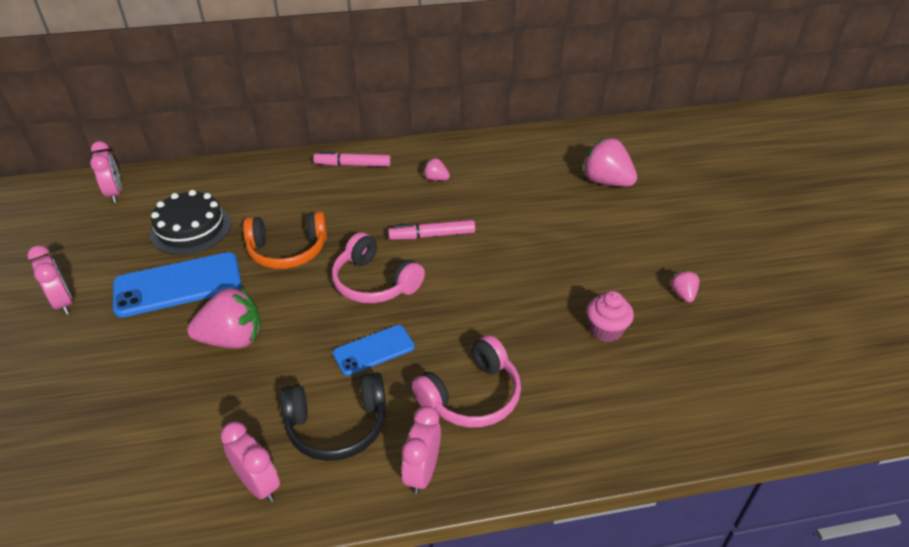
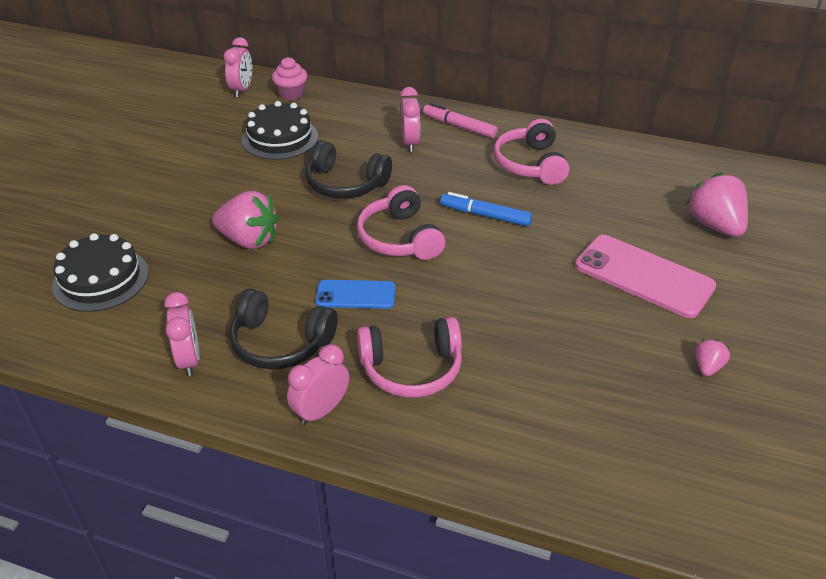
camera: 30 degrees right, 0 degrees up
(64, 303) = (148, 165): pink clock -> pink clock (410, 143)
(97, 444) = (101, 279): none -> black cake
(178, 285) = (238, 181): blue phone -> none
(288, 251) = (345, 184): orange headphones -> black headphones
(432, 235) = (485, 215): pink marker -> blue marker
(436, 179) = (530, 164): pink strawberry -> pink headphones
(588, 241) = (643, 276): none -> pink phone
(606, 330) = (591, 366): pink cupcake -> pink cupcake (291, 94)

